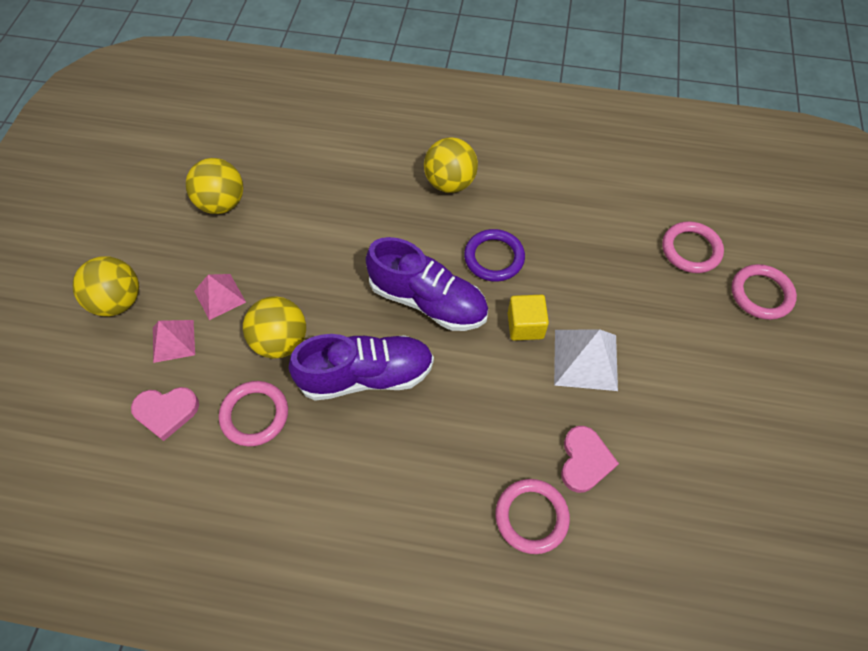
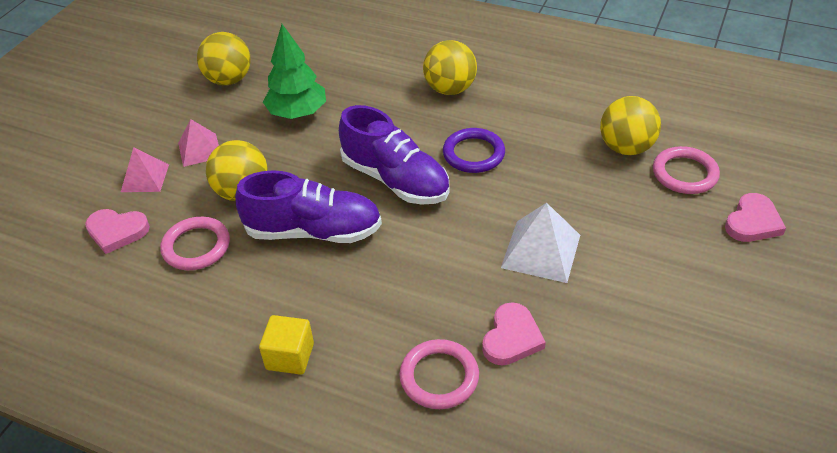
camera: 15 degrees right, 15 degrees down
(118, 301) = (108, 141): yellow ball -> yellow ball (626, 147)
(307, 235) = (297, 113): none -> green tree
(525, 325) = (487, 213): yellow cube -> yellow cube (290, 356)
(761, 294) = (752, 222): pink ring -> pink heart

